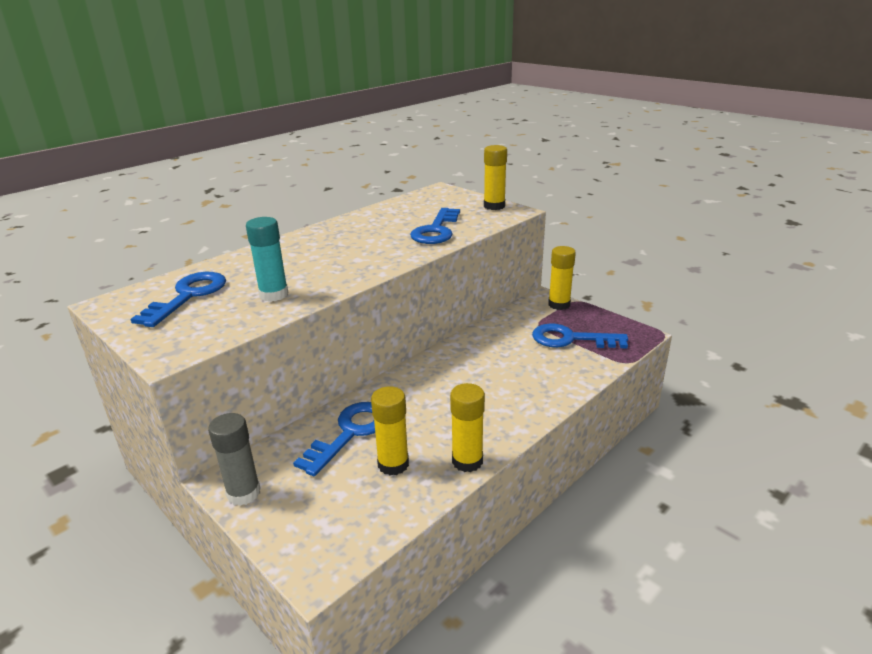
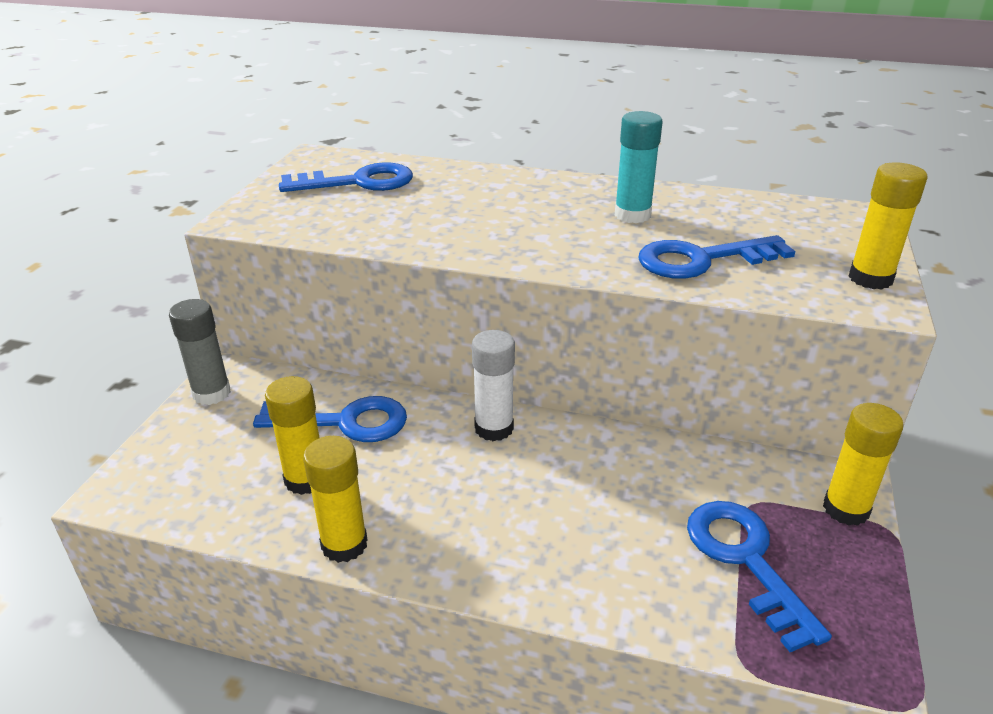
camera: 60 degrees right, 5 degrees up
(274, 295) = (398, 222): turquoise glue stick -> turquoise glue stick (632, 215)
(416, 377) = (494, 428): none -> white glue stick

